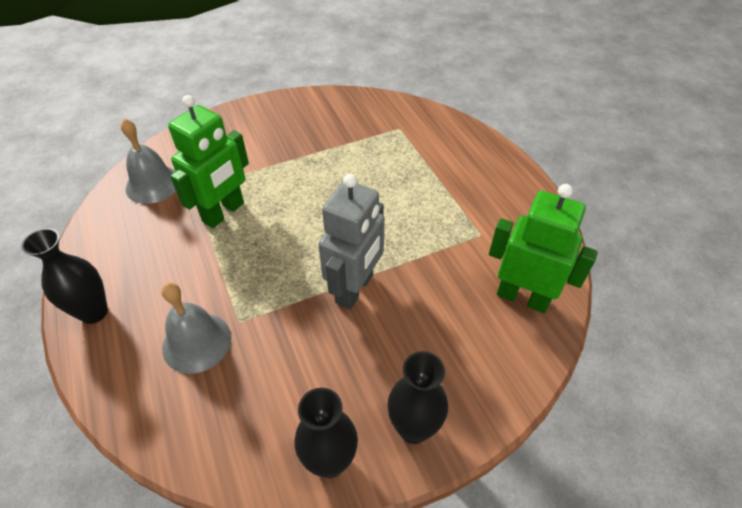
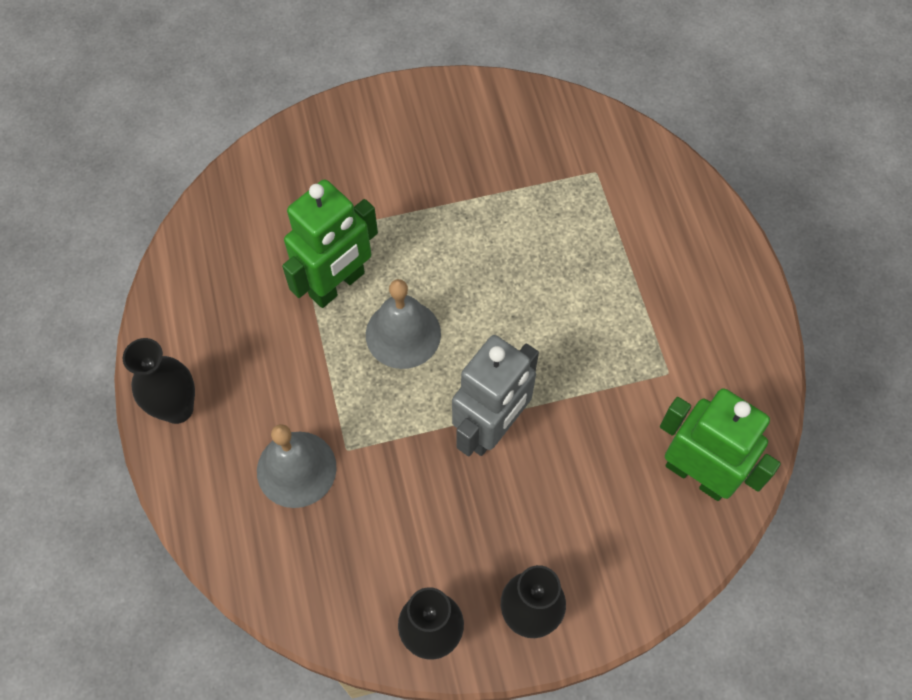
camera: 10 degrees right, 15 degrees up
(153, 184) = (246, 223): grey bell -> grey bell (403, 334)

